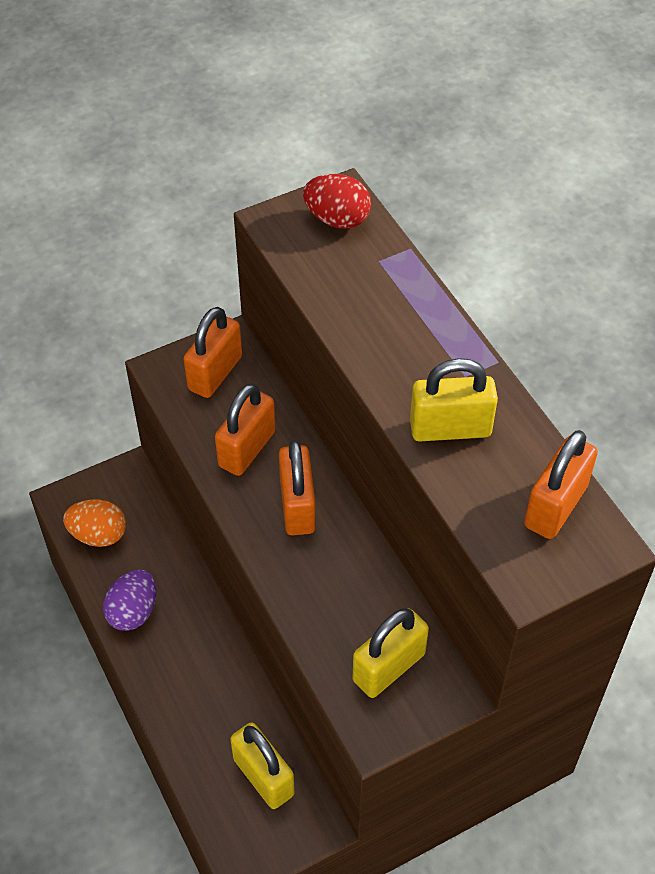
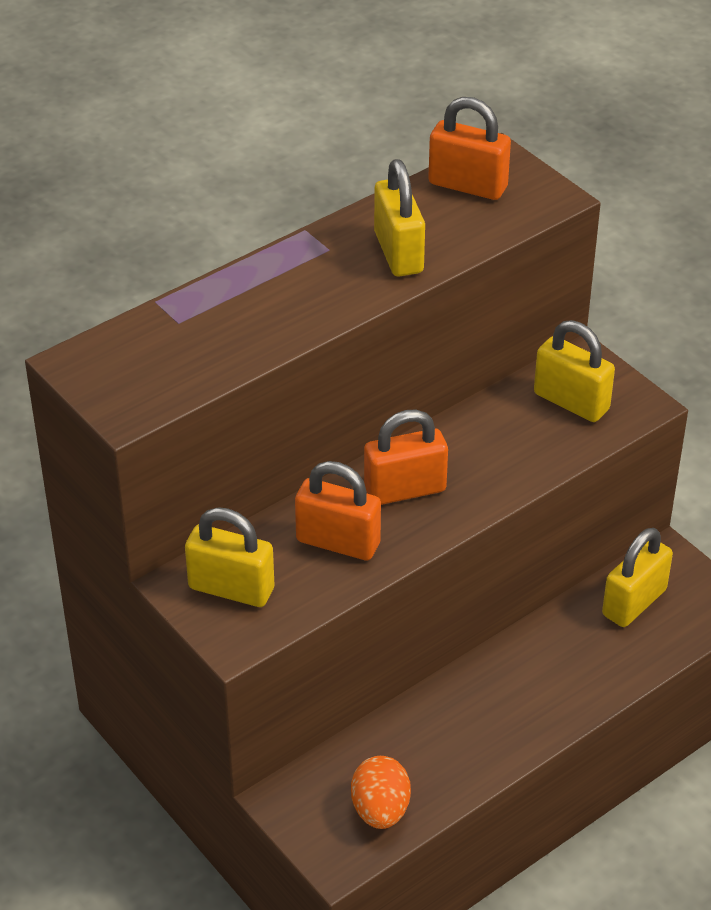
camera: 100 degrees left, 10 degrees down
(133, 611) = (477, 751): purple egg -> none
(215, 373) = (231, 588): orange padlock -> yellow padlock
(337, 219) = (118, 360): red egg -> none

